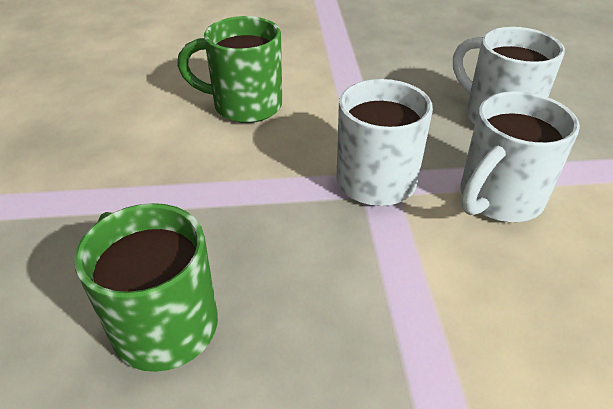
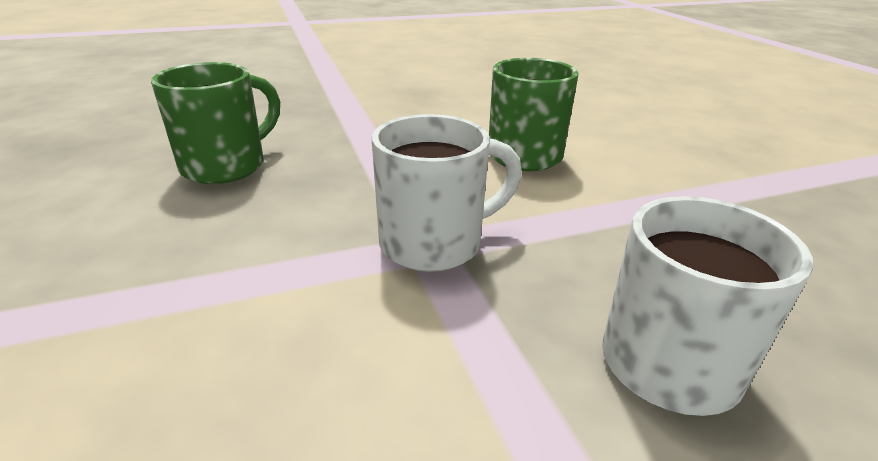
camera: 75 degrees right, 10 degrees down
(498, 199) = (433, 358): white mug -> none

